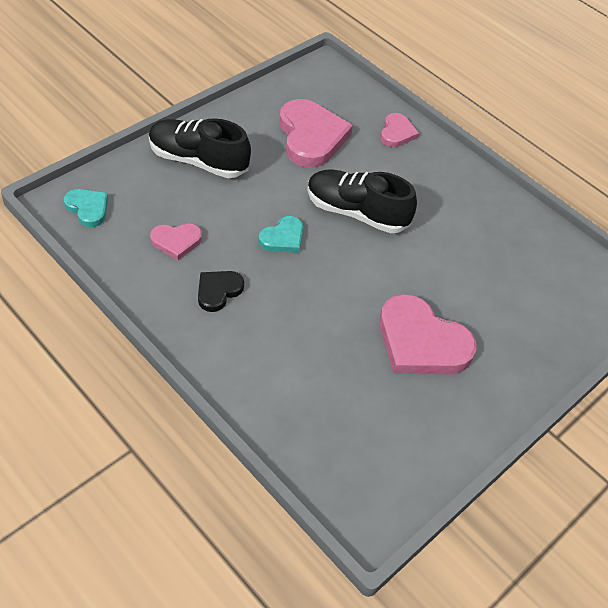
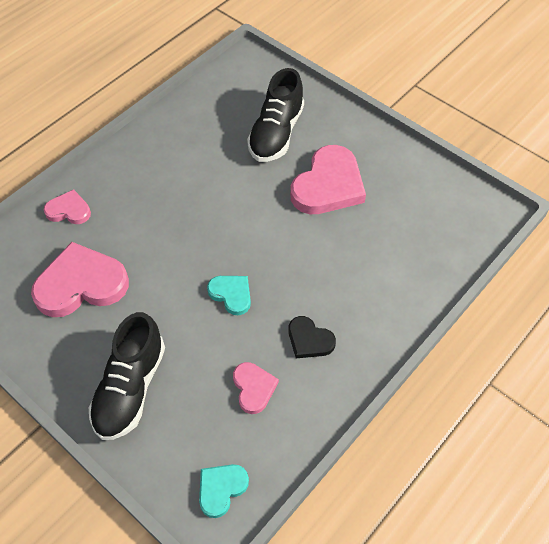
camera: 90 degrees left, 5 degrees up
(356, 213) = (188, 238): black shoe -> black shoe (276, 133)

